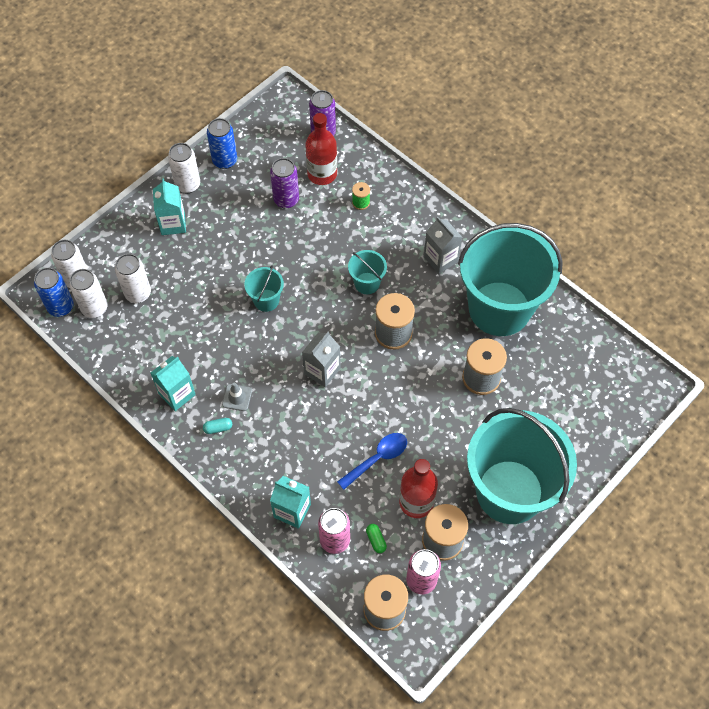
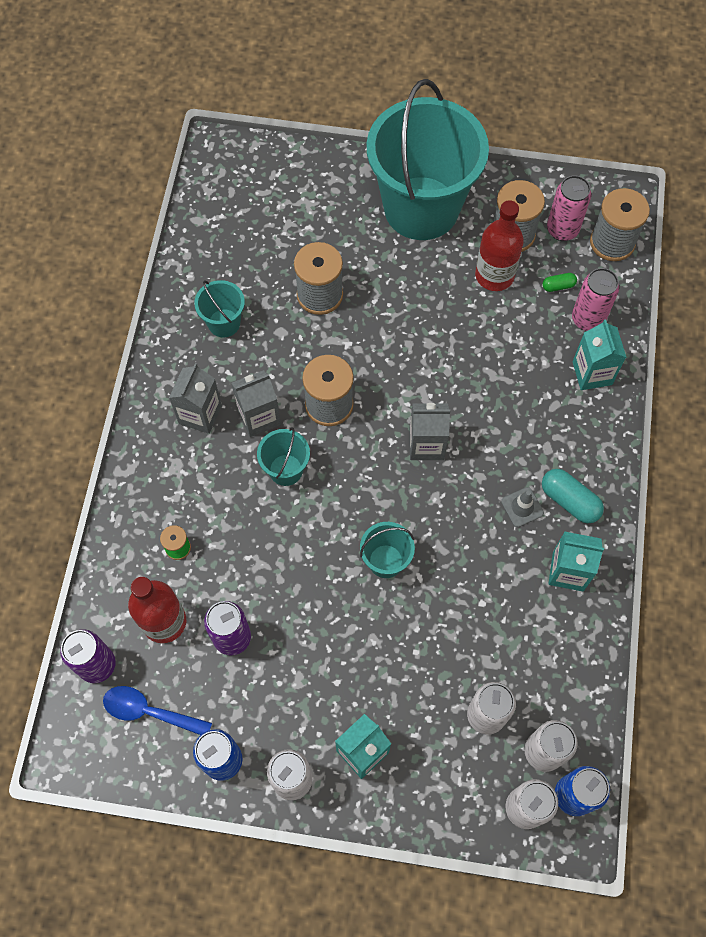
camera: 125 degrees left, 5 degrees up
(218, 428) = (569, 501): turquoise capsule -> turquoise capsule, size x1.82
(376, 540) = (558, 286): green capsule -> green capsule turned 45 degrees clockwise
(377, 459) = (479, 333): blue spoon -> blue spoon (150, 711)
(414, 289) = (259, 417): none -> grey carton
(499, 308) = (224, 323): turquoise bucket -> turquoise bucket, size x0.41

